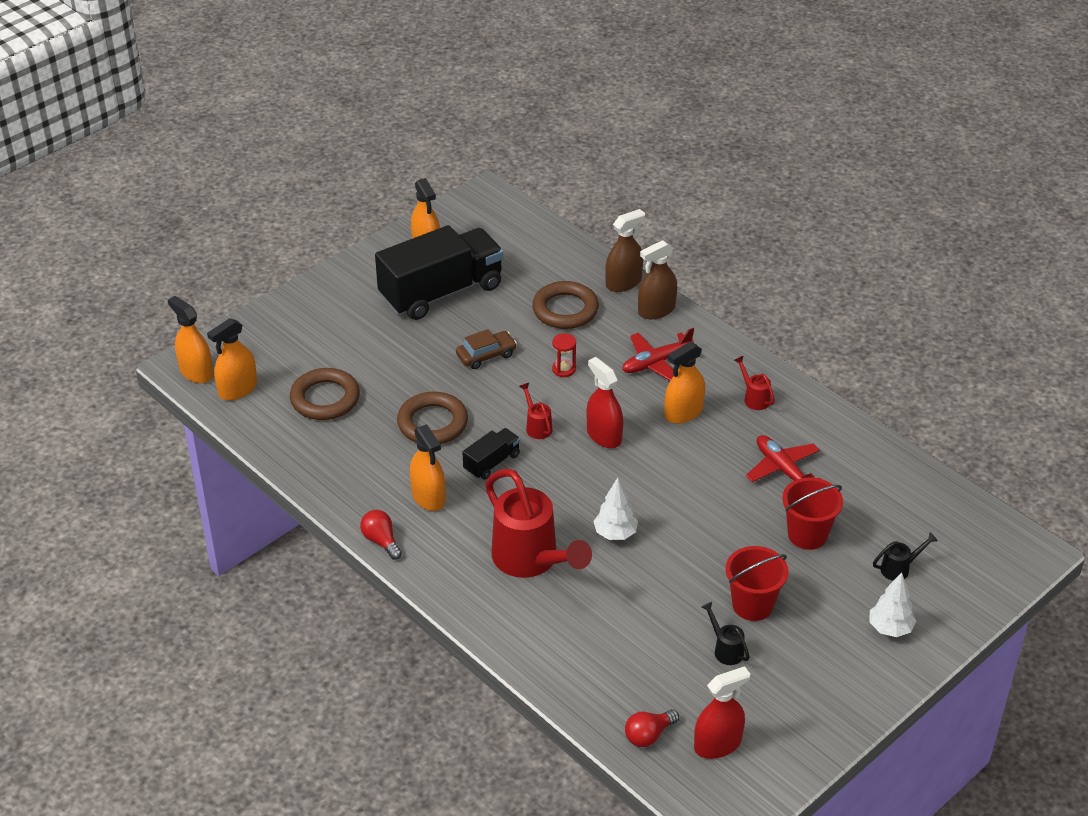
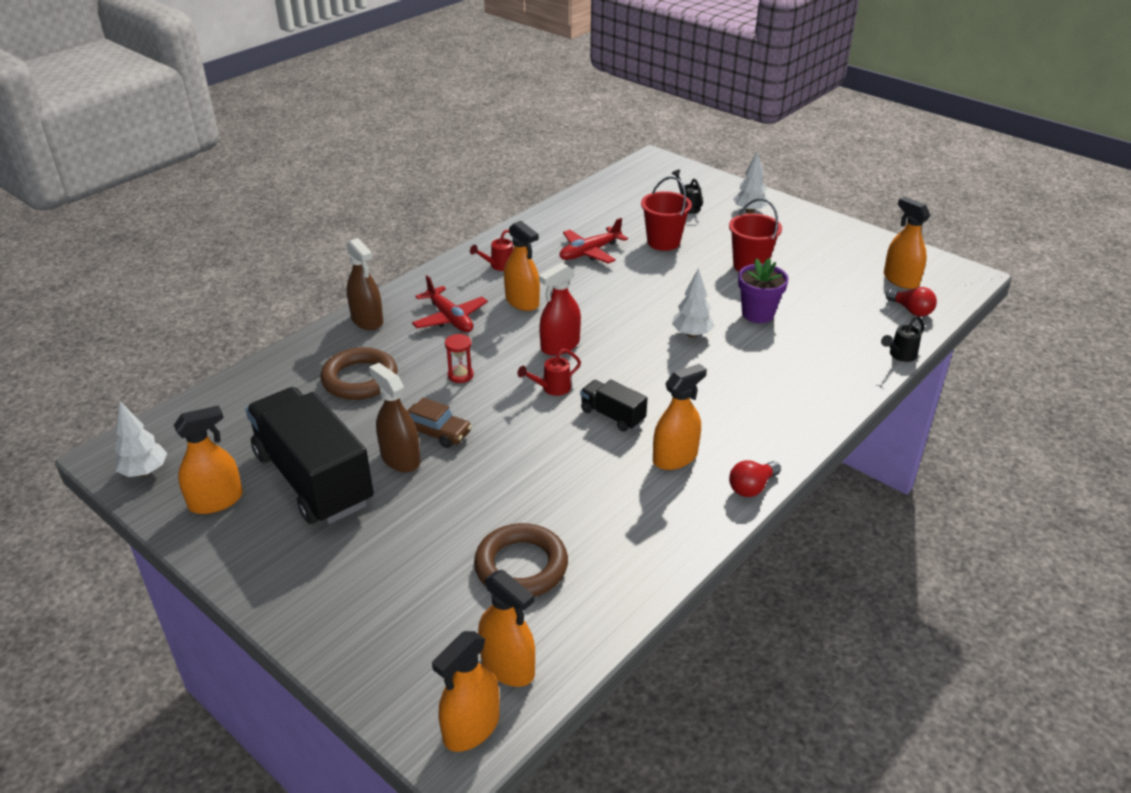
camera: 95 degrees left, 5 degrees down
(432, 423) = (556, 465): brown ring -> none
(465, 211) = (145, 472): none -> white tree
(486, 355) = (436, 432): brown car -> brown car turned 150 degrees clockwise
(531, 561) = (743, 381): red watering can -> none
(623, 282) = (318, 342): brown spray bottle -> brown spray bottle (400, 458)
(650, 593) = (758, 314): none -> purple flower pot
(717, 744) = (901, 280): red spray bottle -> orange spray bottle
(725, 649) = (803, 277): black watering can -> black watering can (899, 355)

